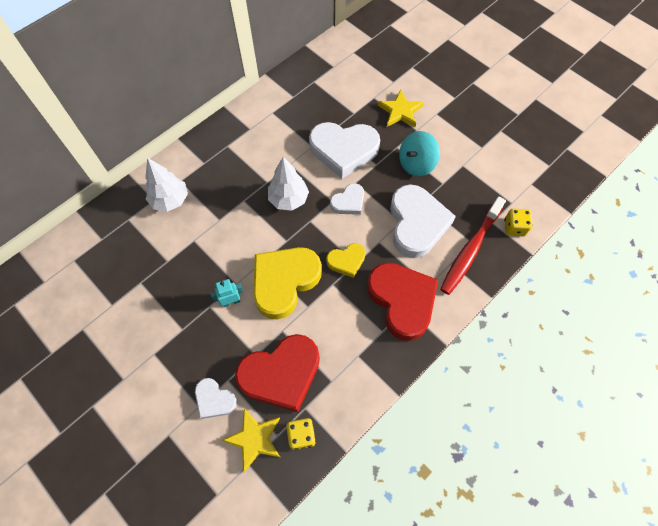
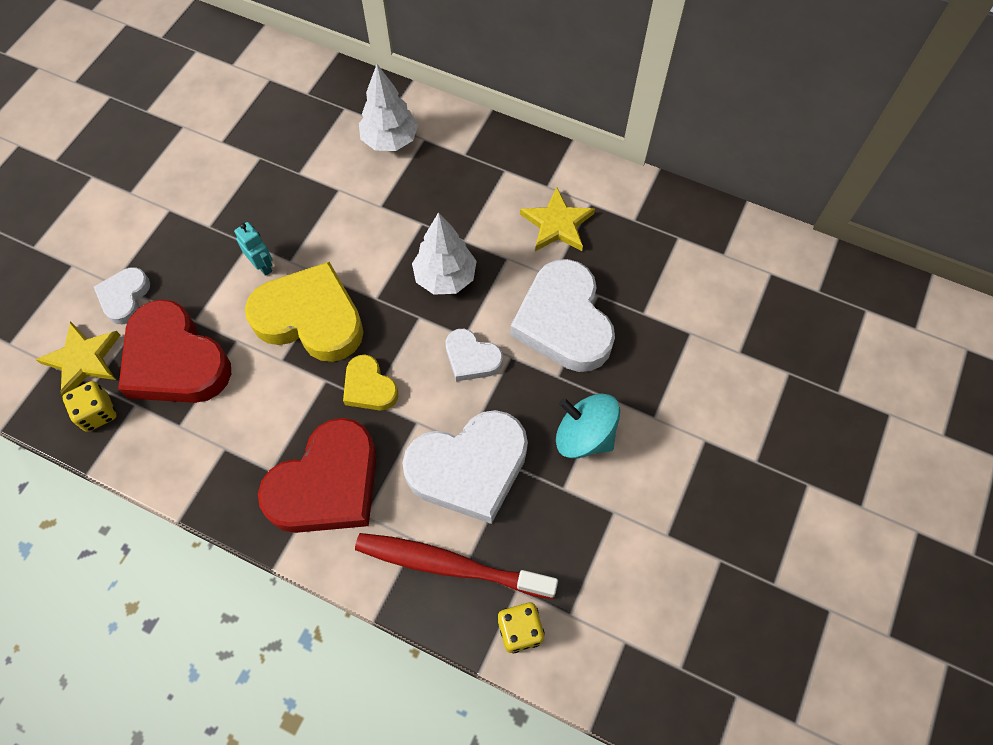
camera: 70 degrees right, 0 degrees up
(400, 111) = (681, 381): yellow star -> yellow star (557, 224)

